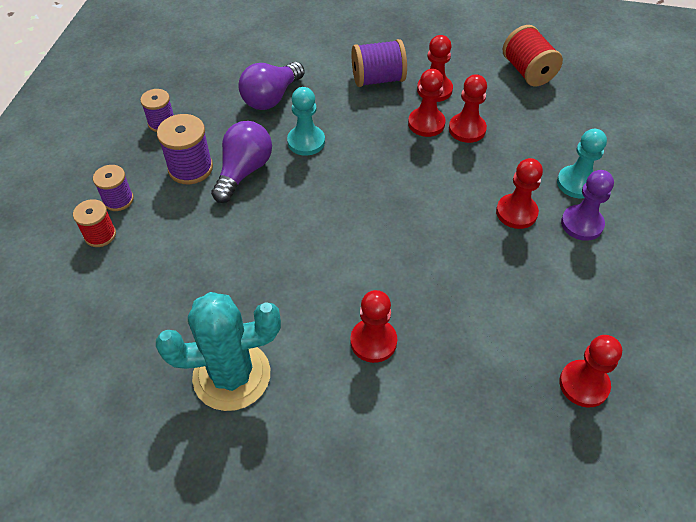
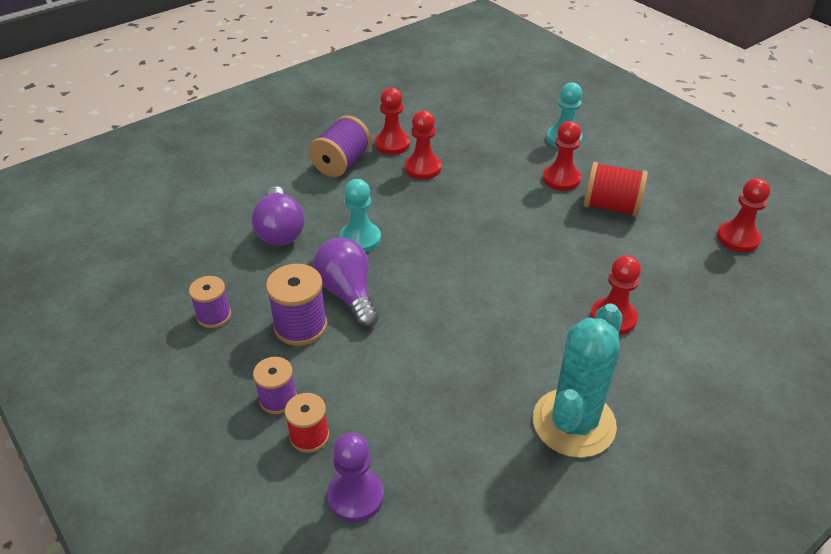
camera: 50 degrees left, 10 degrees down
(467, 129) = (454, 153): red pawn -> none
(527, 71) = (432, 95): red spool -> red spool (611, 206)
(582, 224) = (602, 158): purple pawn -> purple pawn (356, 496)

